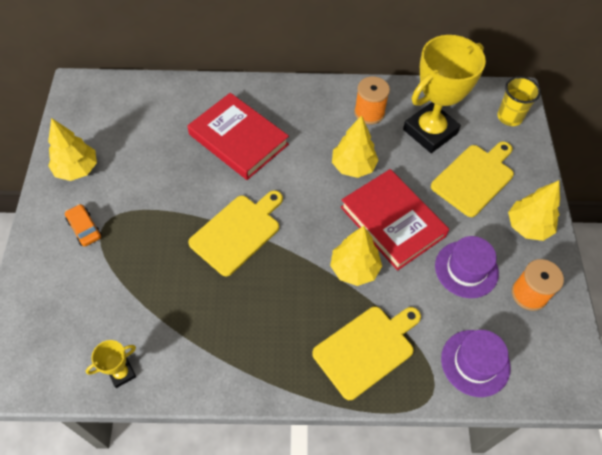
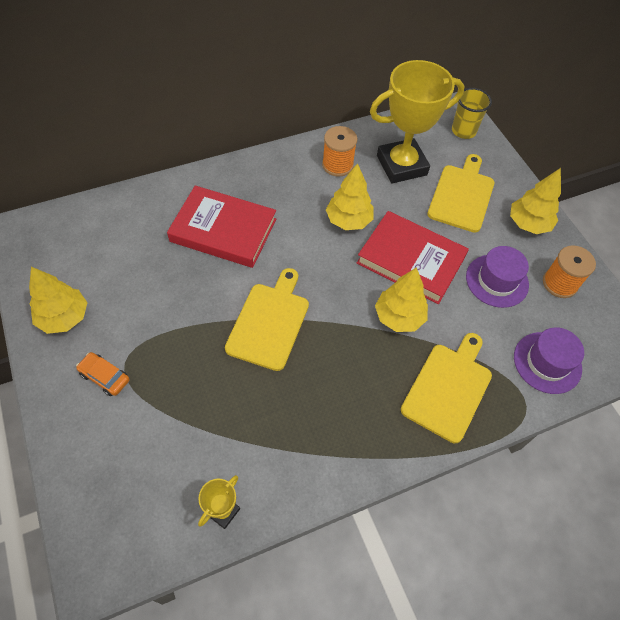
camera: 25 degrees left, 0 degrees up
(430, 131) = (401, 165): yellow trophy -> yellow trophy turned 45 degrees clockwise

